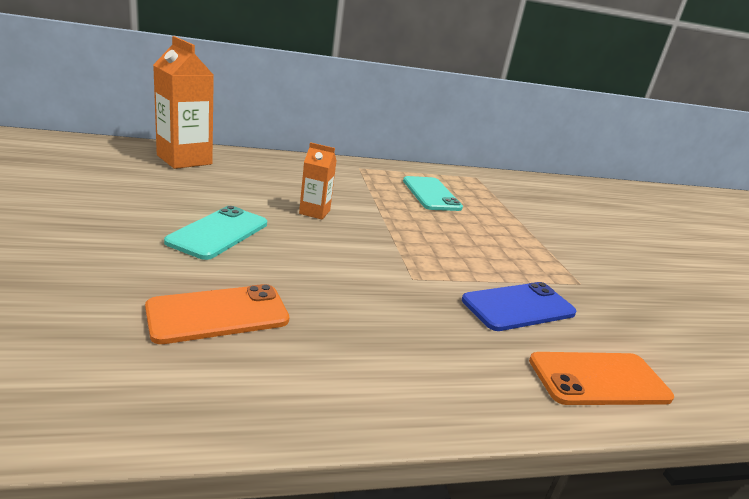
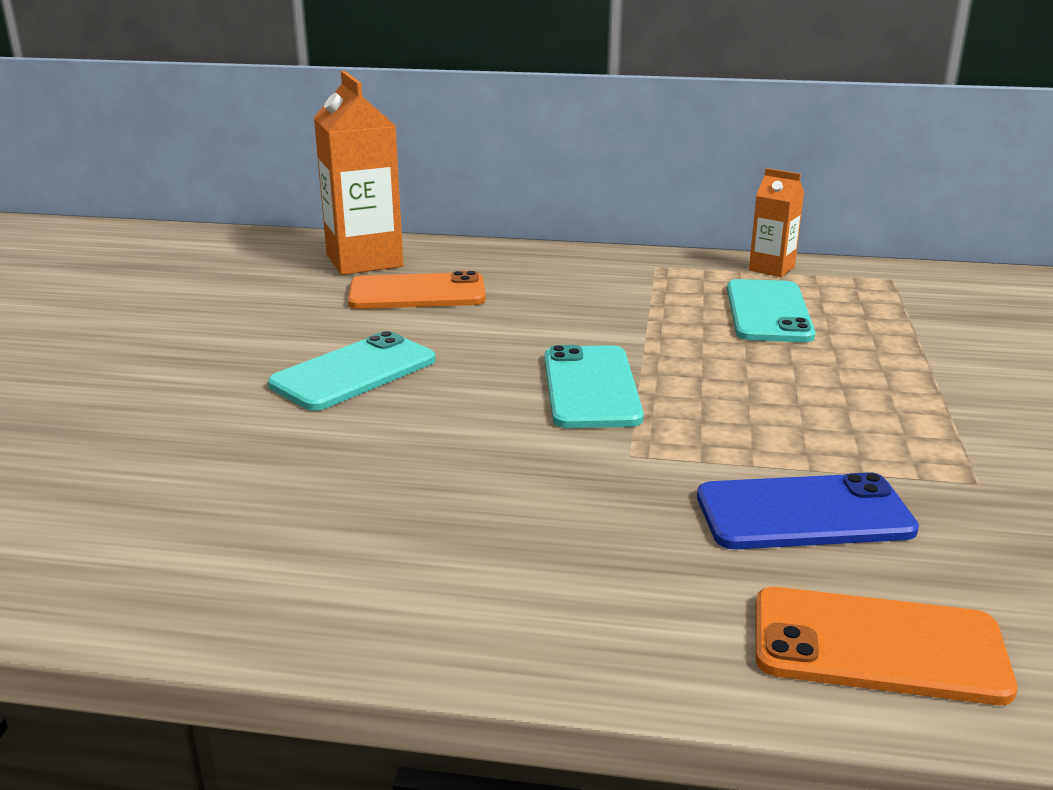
camera: 25 degrees right, 0 degrees up
(218, 314) = (289, 487): orange phone -> orange phone (417, 293)
(314, 212) = (525, 343): orange carton -> orange carton (771, 269)
(367, 239) = (591, 387): none -> turquoise phone

